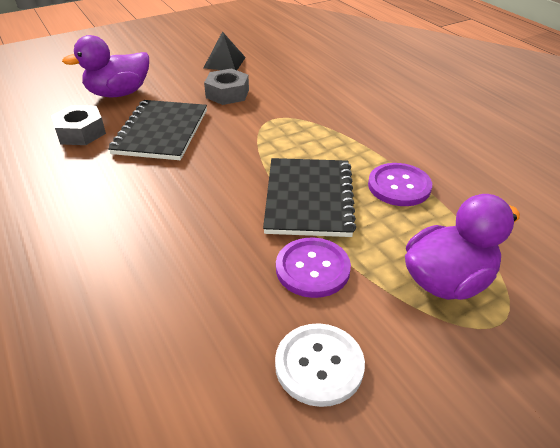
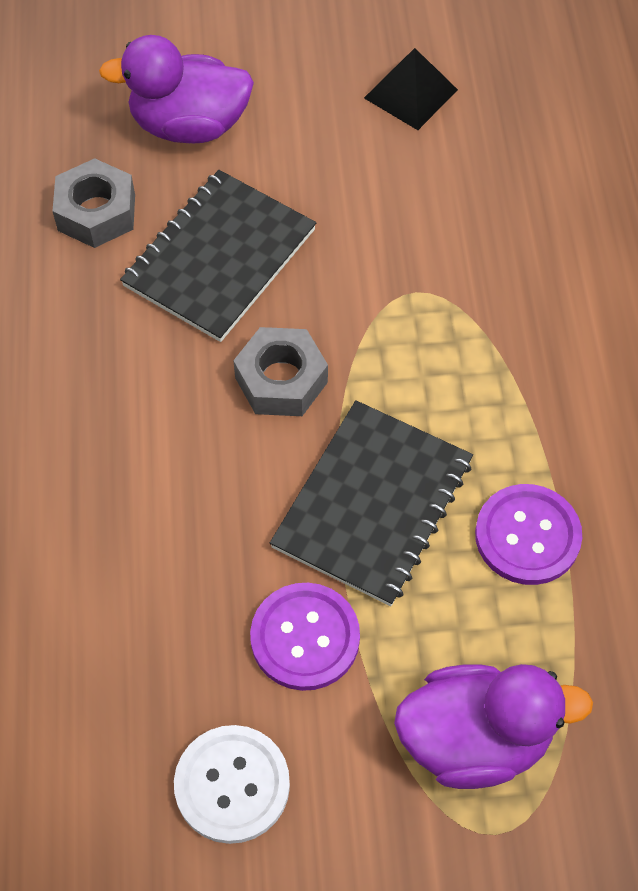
camera: 25 degrees right, 20 degrees up
(227, 93) = (372, 193): grey nut -> grey nut (281, 380)

